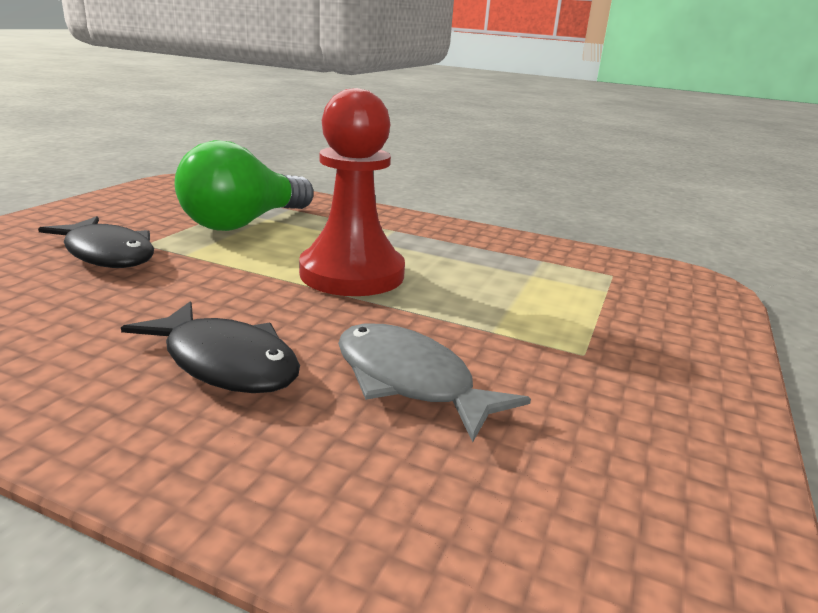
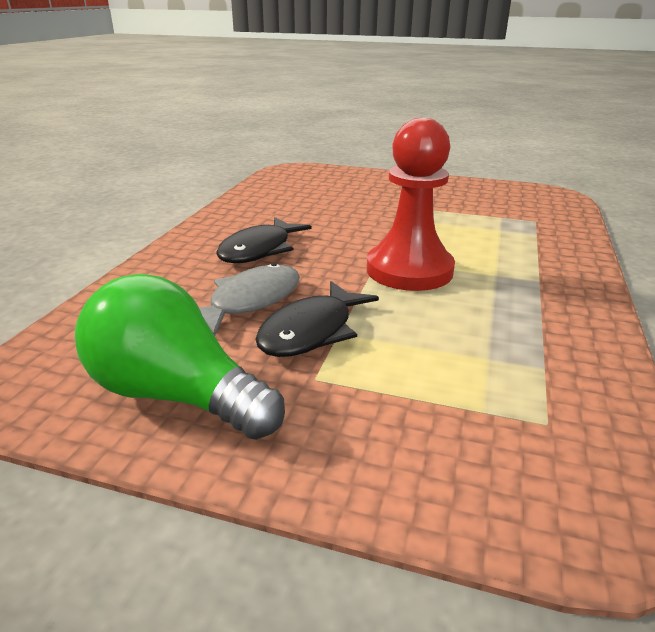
camera: 85 degrees right, 5 degrees up
(107, 254) = (380, 202): black fish -> black fish (311, 331)
(244, 223) = (477, 224): green light bulb -> green light bulb (176, 395)

